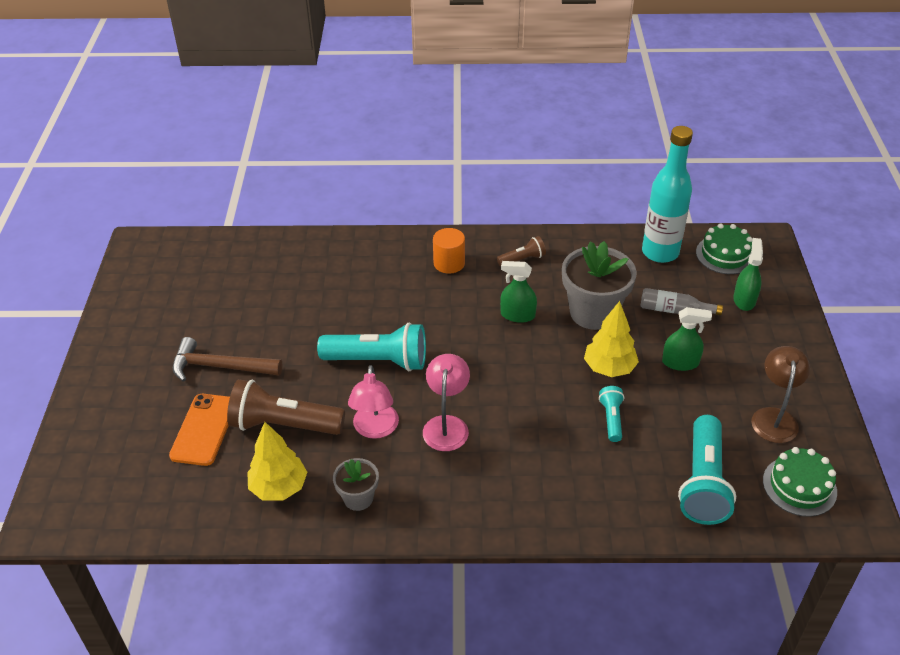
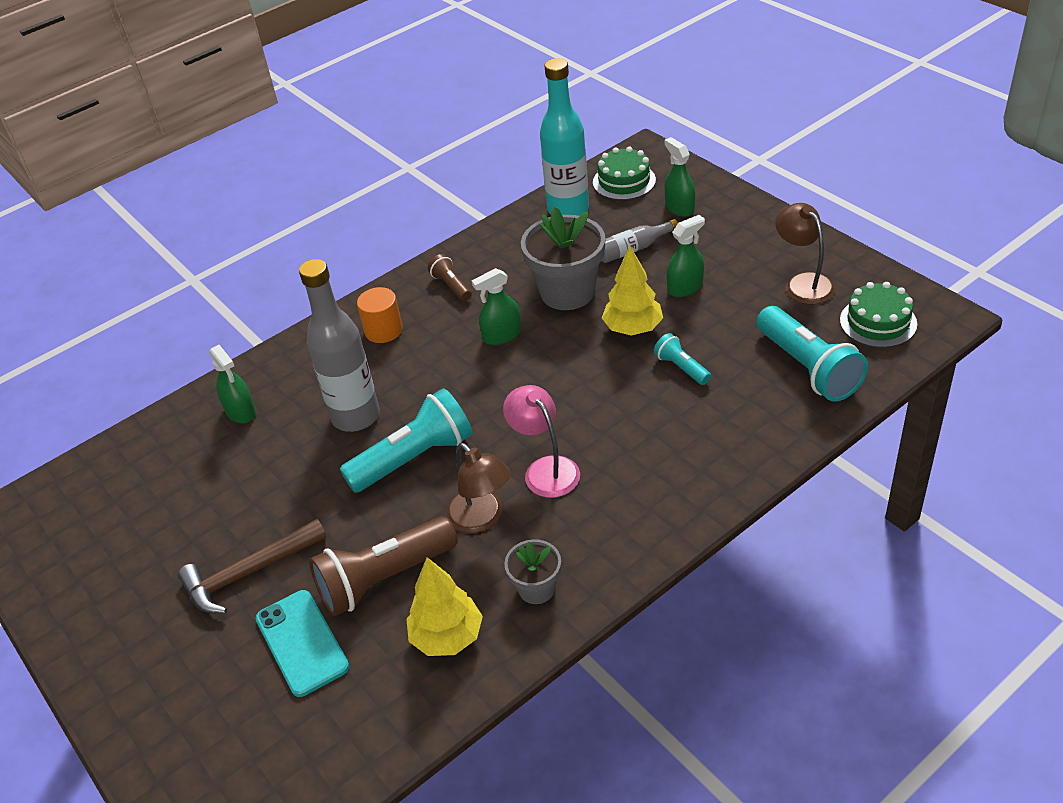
camera: 35 degrees left, 0 degrees up
(204, 429) = (302, 642): orange phone -> turquoise phone
(316, 262) = (240, 411): none -> green spray bottle
(374, 310) = (355, 416): none -> grey bottle
(375, 429) = (482, 519): pink lamp -> brown lamp
(522, 259) = (451, 286): brown flashlight -> brown flashlight turned 60 degrees counterclockwise

